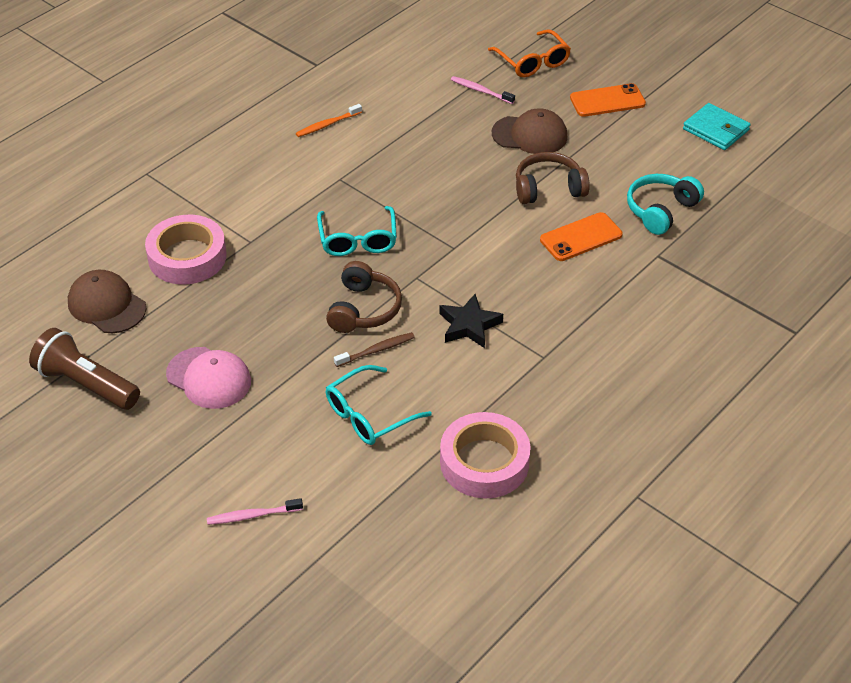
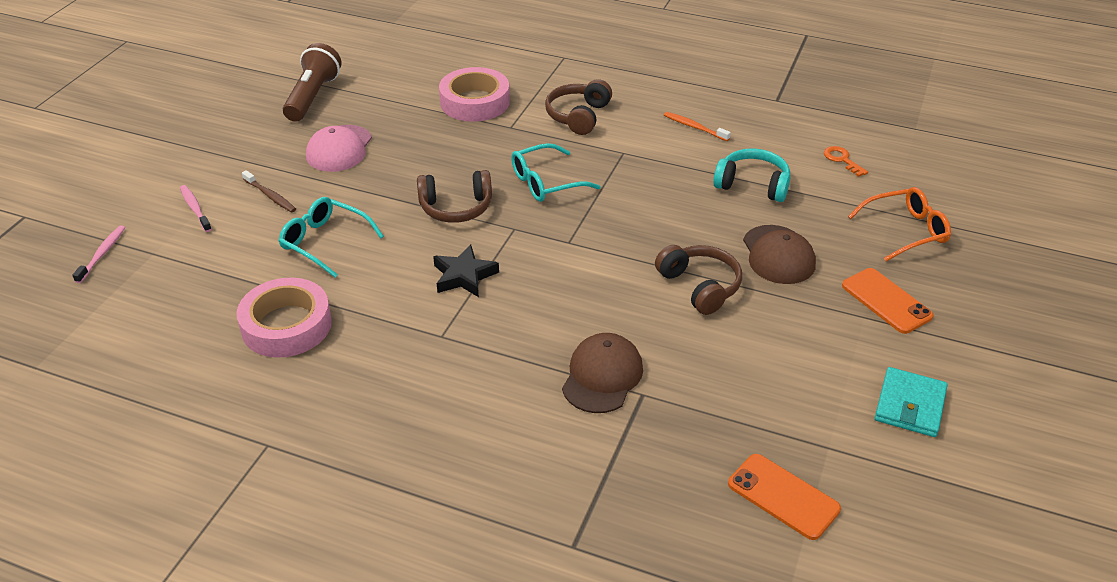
camera: 70 degrees right, 5 degrees down
(107, 305) = (401, 82): brown cap -> brown cap (602, 376)
(261, 191) = (578, 116): none -> brown headphones
(376, 350) = (406, 227): brown toothbrush -> brown toothbrush (270, 196)
(425, 60) = (842, 160): none -> orange key
(480, 91) = (824, 206): pink toothbrush -> pink toothbrush (102, 254)
(533, 62) = (906, 231): orange glasses -> orange glasses turned 150 degrees counterclockwise
(581, 237) = (636, 326): orange phone -> orange phone (783, 496)
(660, 210) = (722, 382): turquoise headphones -> turquoise headphones (752, 185)

